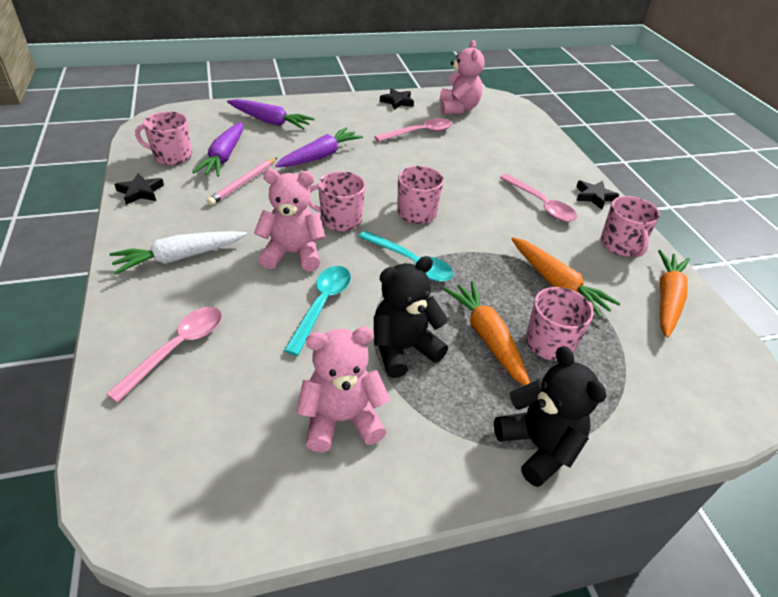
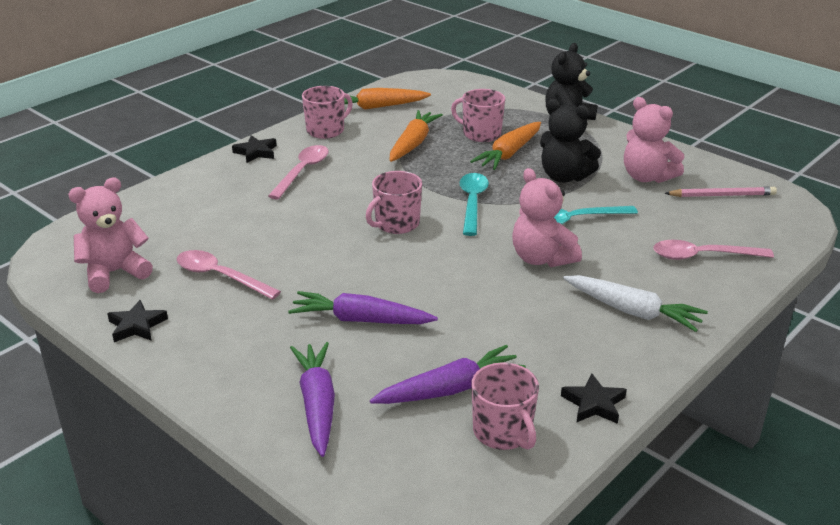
camera: 120 degrees left, 10 degrees down
(243, 183) = (481, 342): pink pencil -> pink pencil (722, 195)
(340, 220) = (462, 256): pink mug -> none

